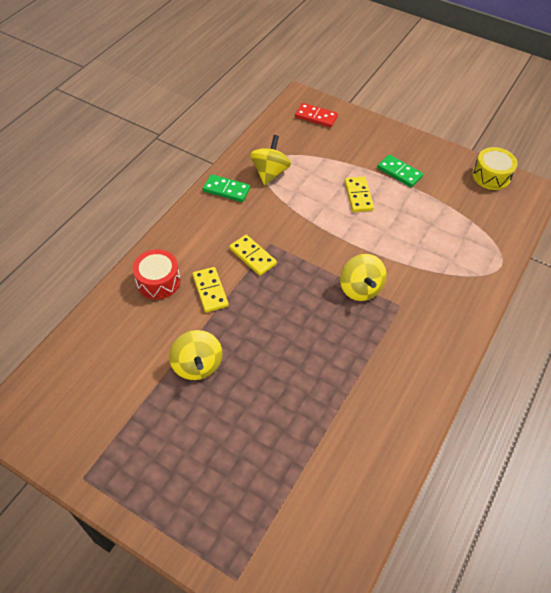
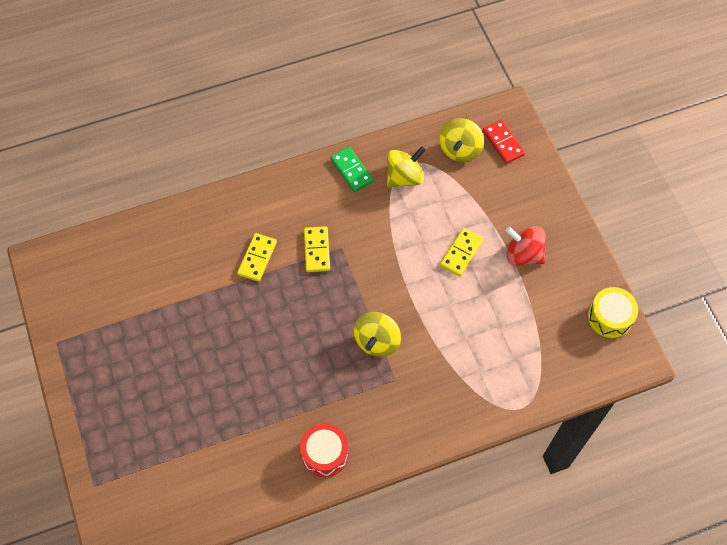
camera: 40 degrees right, 10 degrees up
(158, 281) = (225, 222): red drum -> red drum (324, 453)
(197, 365) = (196, 314): yellow spinning top -> yellow spinning top (460, 149)
(399, 172) = (523, 254): green domino -> red spinning top

